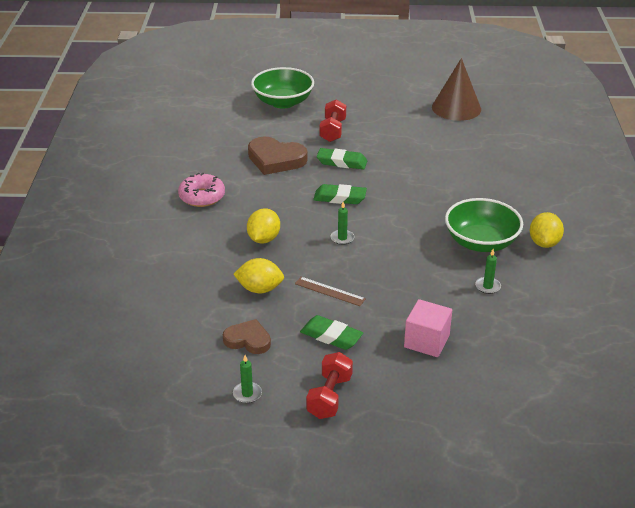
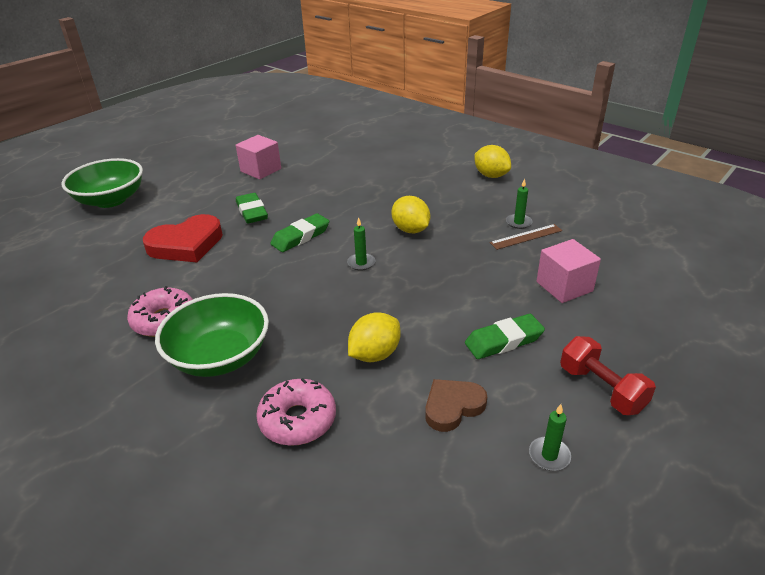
camera: 50 degrees left, 0 degrees up
(179, 288) = (298, 420): none -> pink donut
(264, 239) = (297, 311): yellow lemon -> yellow lemon (410, 230)
(275, 159) = (186, 244): brown heart -> red heart
(330, 291) = (432, 308): brown ruler -> brown ruler (526, 236)
(332, 130) = (200, 195): red dumbbell -> none
(342, 162) = (252, 212): green eraser -> green eraser turned 75 degrees counterclockwise
(397, 134) = (261, 170): none -> pink cube
(456, 108) = (272, 133): brown cone -> none
(481, 242) = (457, 199): green bowl -> green bowl (220, 356)

